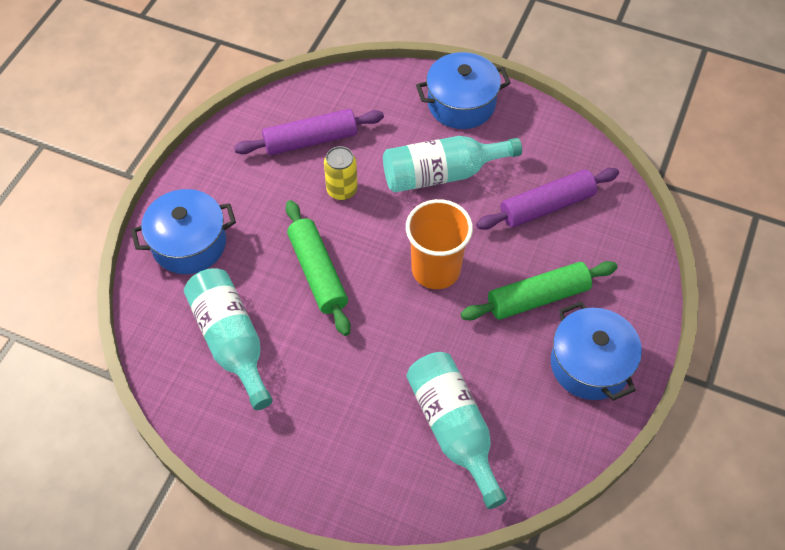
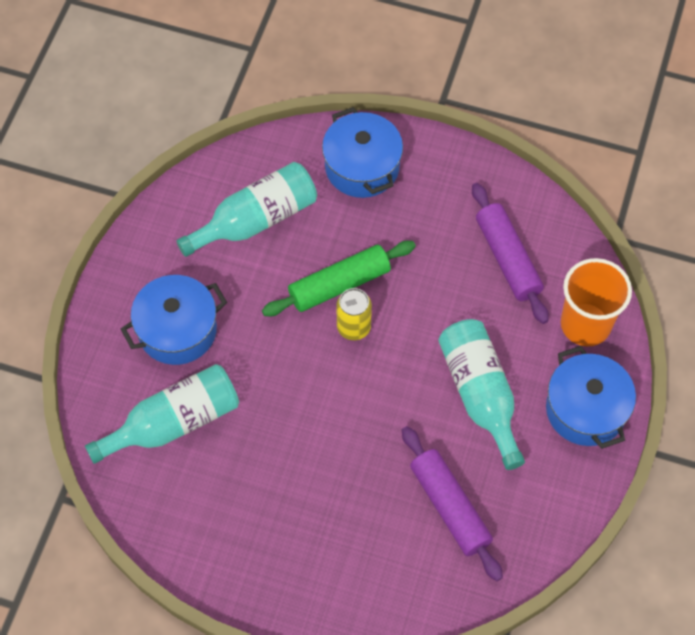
camera: 85 degrees right, 5 degrees up
(342, 190) = (445, 296): yellow can -> yellow can (353, 327)
(436, 269) = (354, 395): orange cup -> orange cup (585, 324)
(538, 297) = (328, 498): green rolling pin -> none
(590, 364) = (251, 551): blue pot -> blue pot (177, 330)

